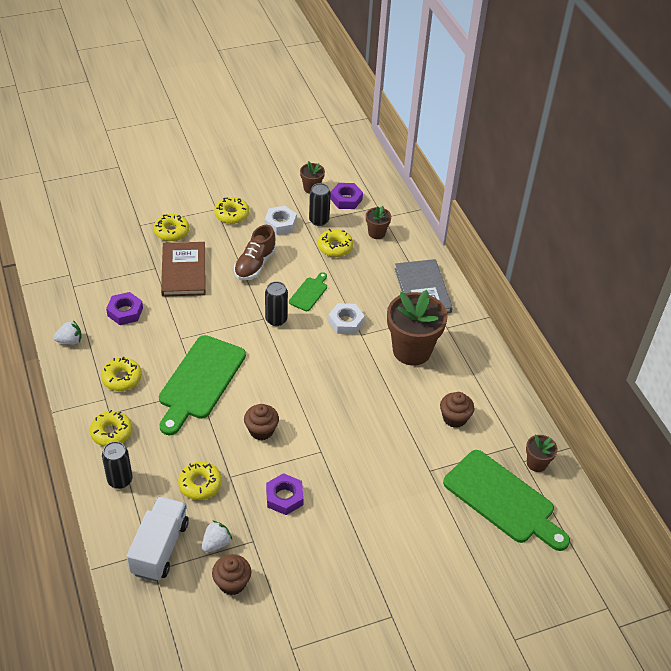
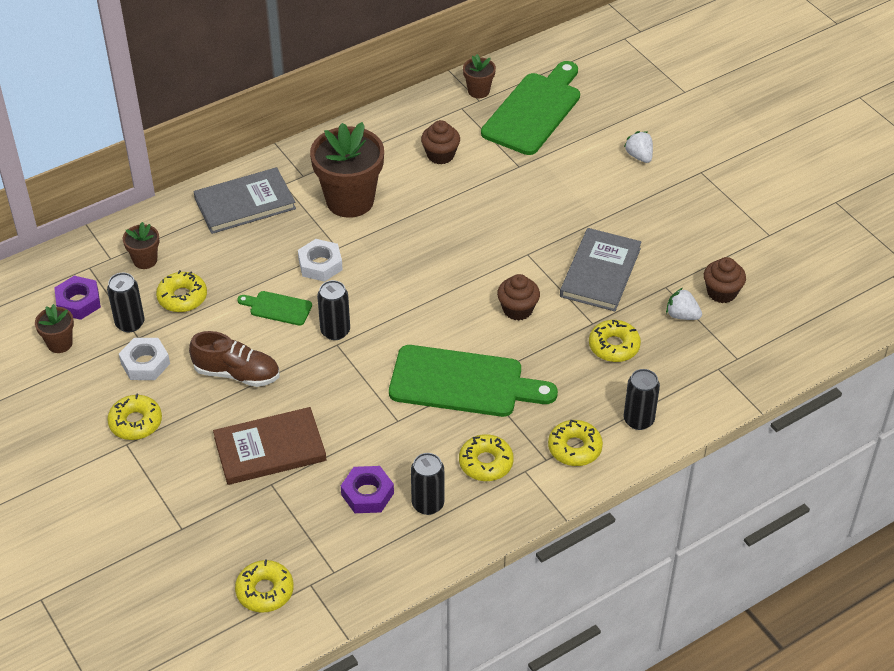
camera: 100 degrees left, 0 degrees up
(70, 341) = (440, 540): white strawberry -> white strawberry (639, 156)
(102, 340) = (428, 504): none -> black can
(160, 548) = (709, 360): white truck -> none
(171, 231) = (188, 485): yellow donut -> yellow donut (265, 591)
(284, 497) = (600, 272): purple nut -> grey book

